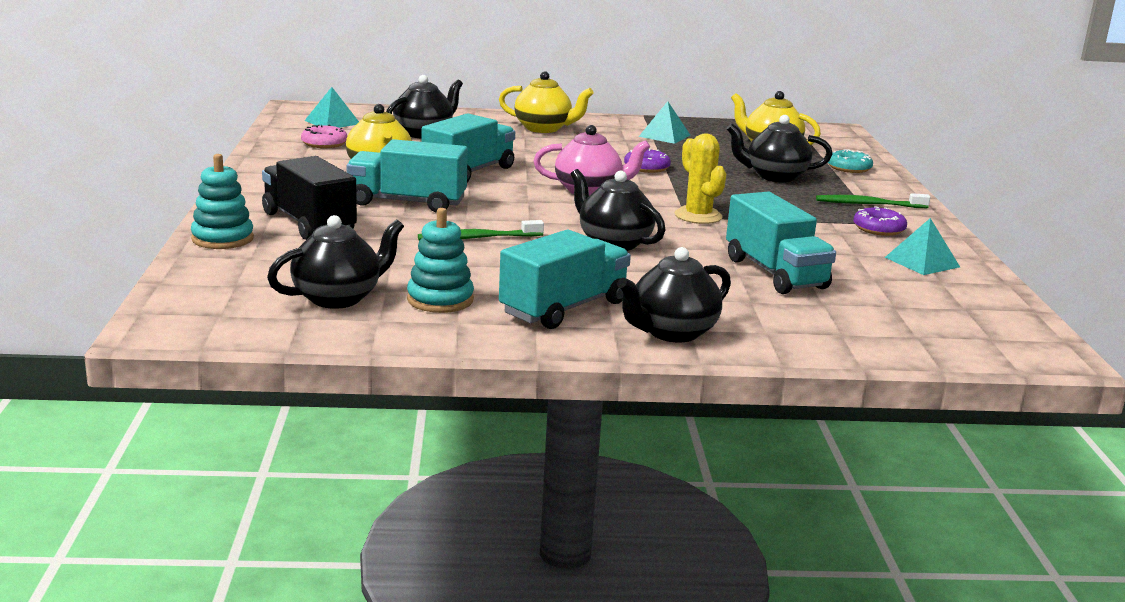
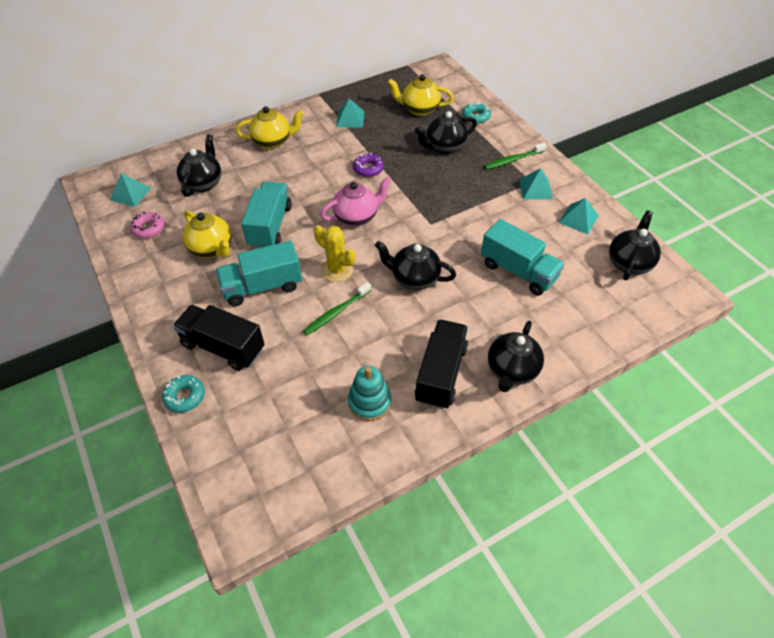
camera: 25 degrees left, 30 degrees up
(222, 239) = (185, 396): turquoise stacking toy -> turquoise donut
(338, 298) = (311, 433): black teapot -> black teapot (629, 263)
(564, 308) = (441, 374): turquoise truck -> black truck
(698, 216) = (436, 220): yellow cactus -> yellow cactus (337, 270)
(879, 229) = (535, 189): purple donut -> turquoise pyramid

